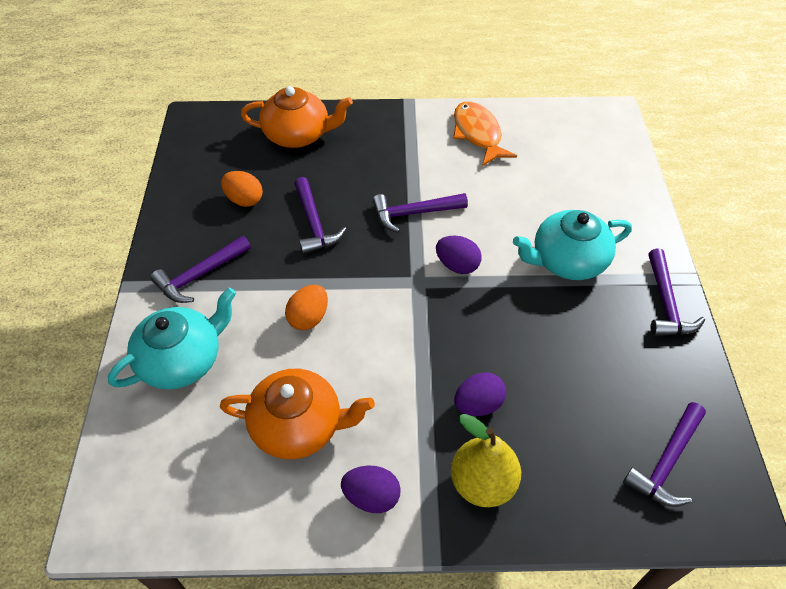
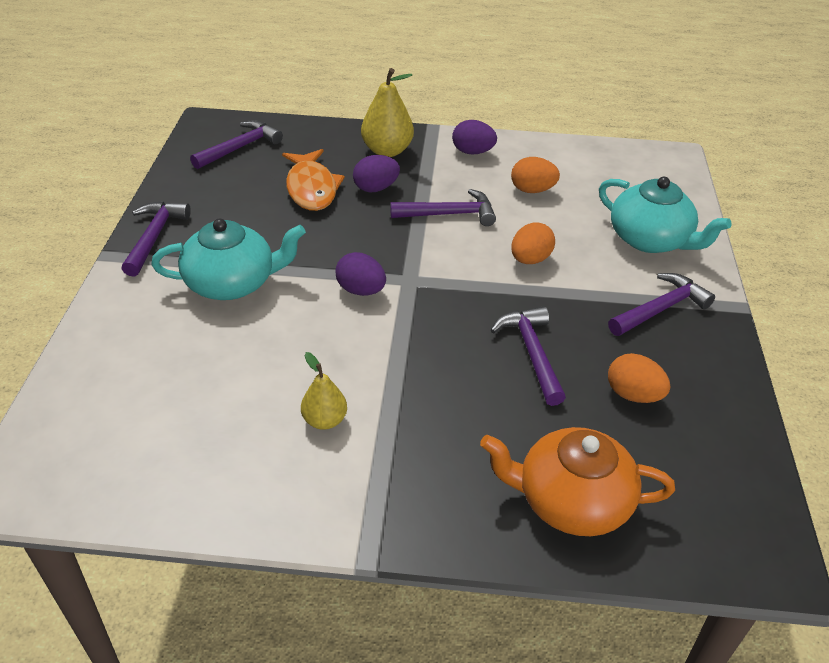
camera: 175 degrees left, 10 degrees down
(182, 360) = (650, 239): turquoise teapot -> turquoise teapot turned 105 degrees counterclockwise
(298, 426) = (532, 190): orange teapot -> orange egg
(413, 213) = (400, 353): purple hammer -> purple hammer (449, 214)
(453, 163) = (324, 420): none -> yellow pear
(478, 134) = (266, 470): orange fish -> orange fish (311, 188)

